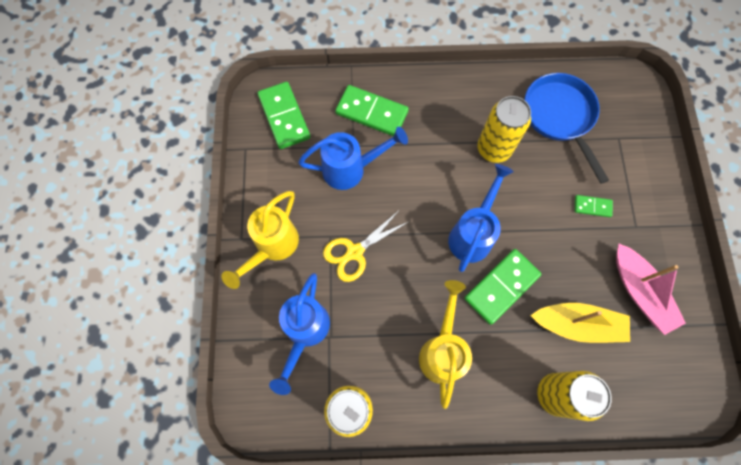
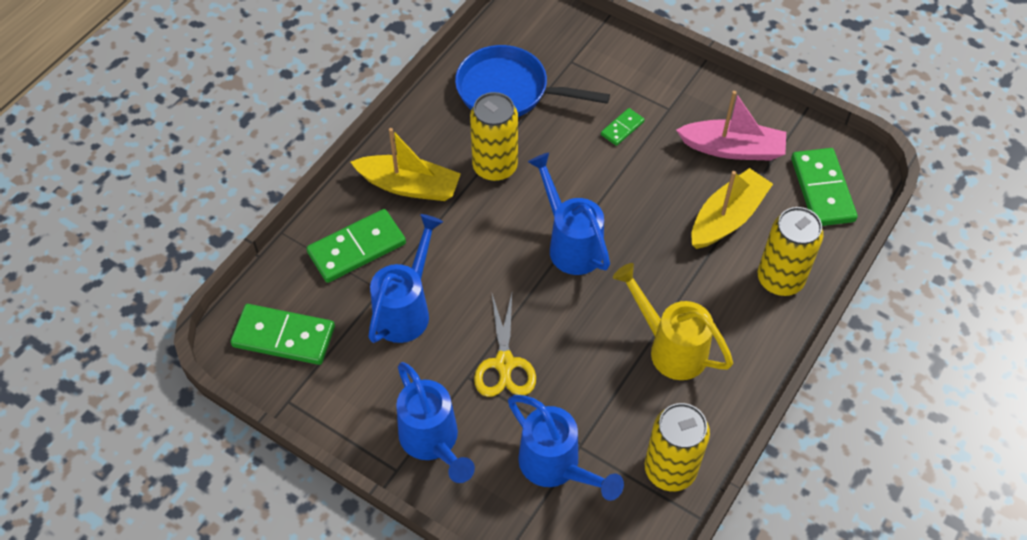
camera: 55 degrees left, 15 degrees down
(272, 247) = (433, 442): yellow watering can -> blue watering can
(439, 110) = (409, 186): none -> yellow boat
(501, 286) = (644, 255): green domino -> green domino (822, 190)

